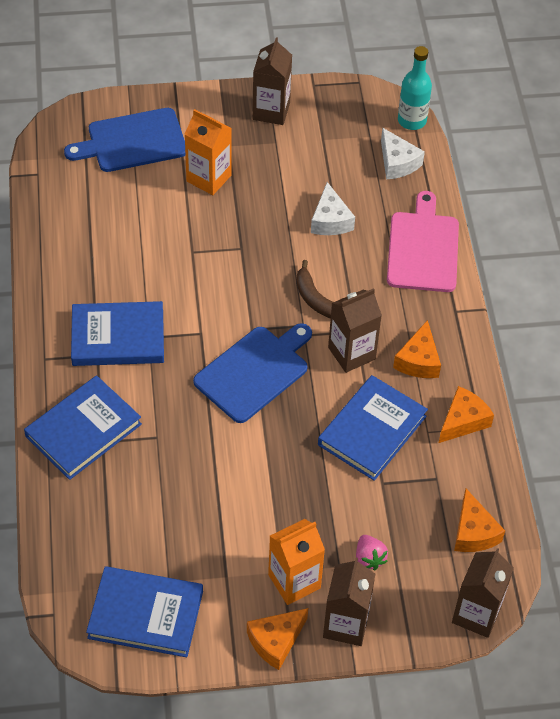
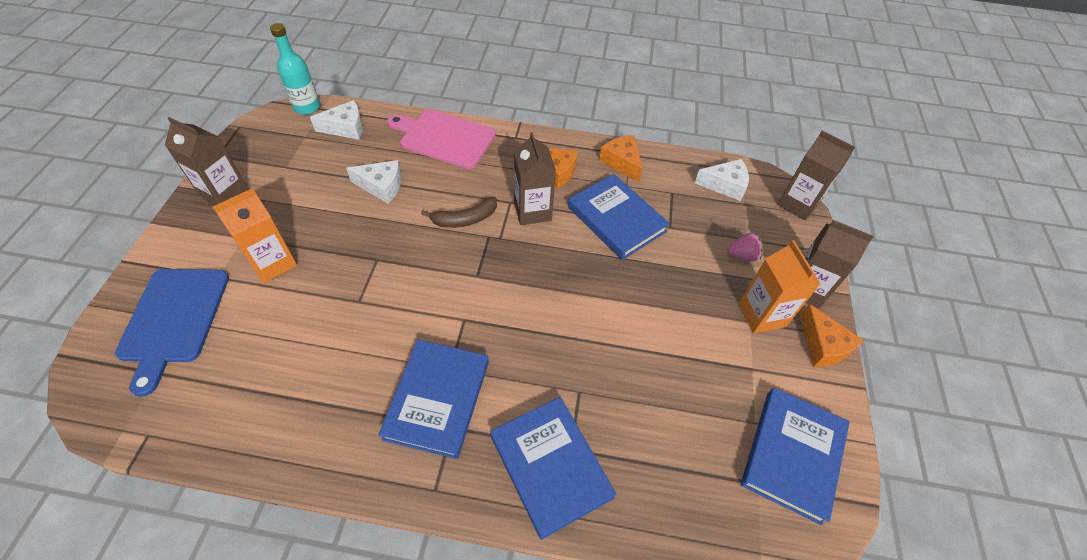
camera: 75 degrees left, 0 degrees up
(254, 371) = (527, 286): blue cutting board -> none
(473, 532) = (725, 185): orange cheese -> white cheese

